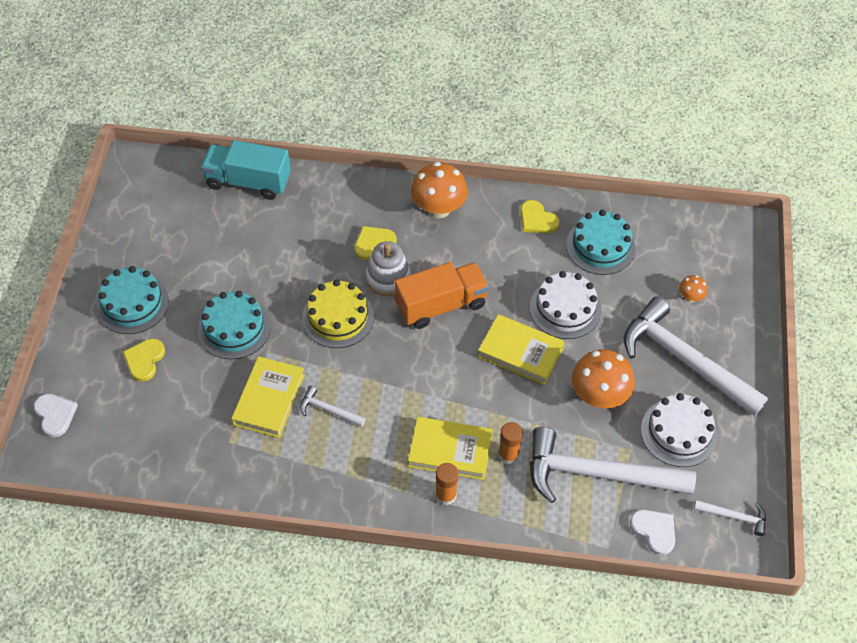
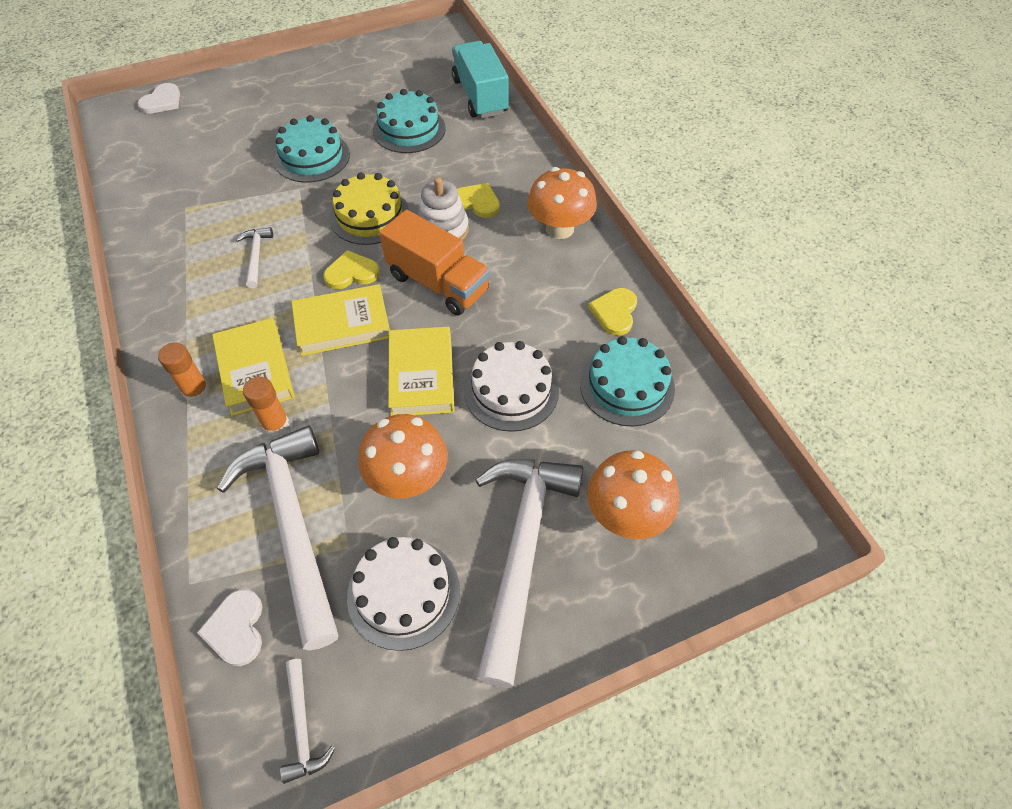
camera: 60 degrees right, 0 degrees up
(132, 303) = (299, 92): turquoise cake -> turquoise cake (409, 129)
(144, 360) = (245, 122): yellow heart -> yellow heart (351, 273)
(269, 400) = (245, 212): yellow book -> yellow book (342, 324)
(654, 531) = (236, 628): white heart -> white heart turned 150 degrees clockwise
(690, 297) = (626, 515): orange mushroom -> orange mushroom, size x2.08

